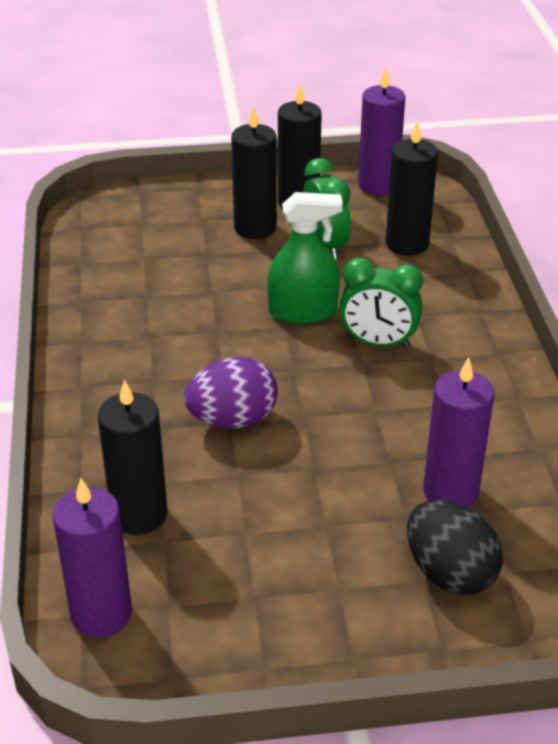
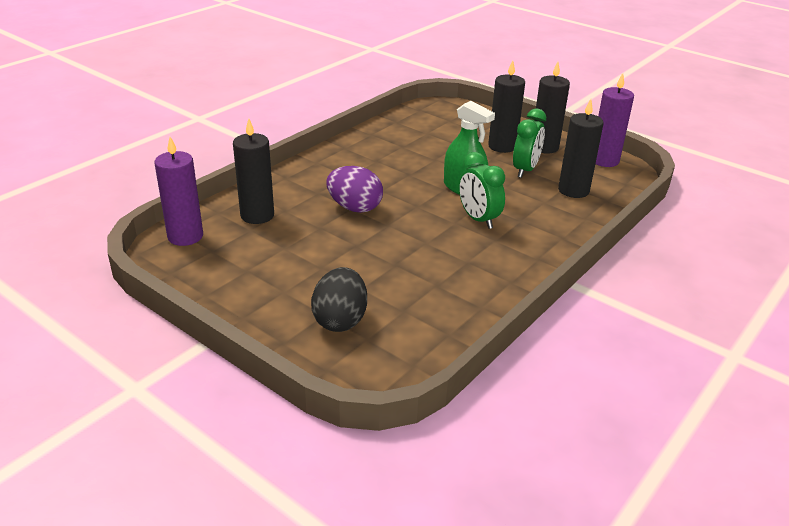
camera: 45 degrees right, 5 degrees down
(450, 491) = (401, 293): purple candle -> none

